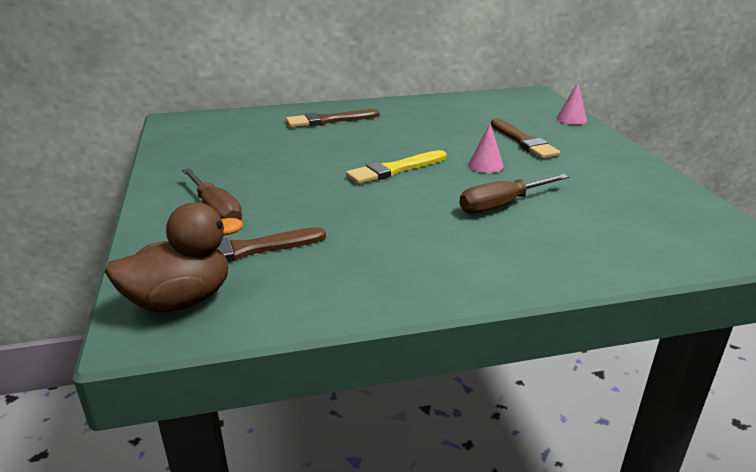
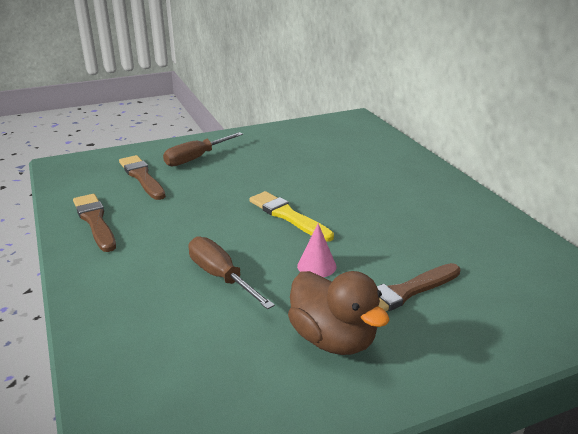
camera: 80 degrees right, 0 degrees up
(180, 300) = (86, 168): brown duck -> brown duck (333, 339)
(329, 120) = (395, 173): brown brush -> brown brush (95, 221)
(571, 119) = (526, 340): pink cone -> none

